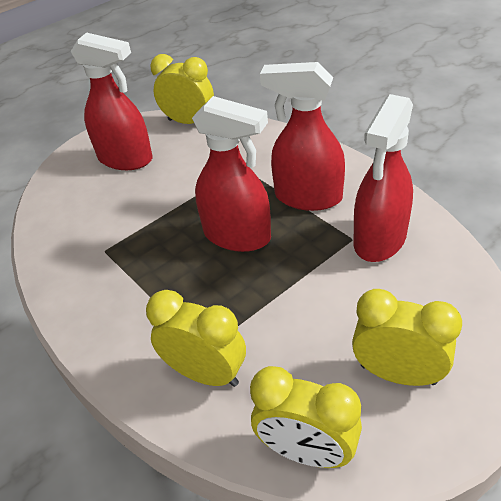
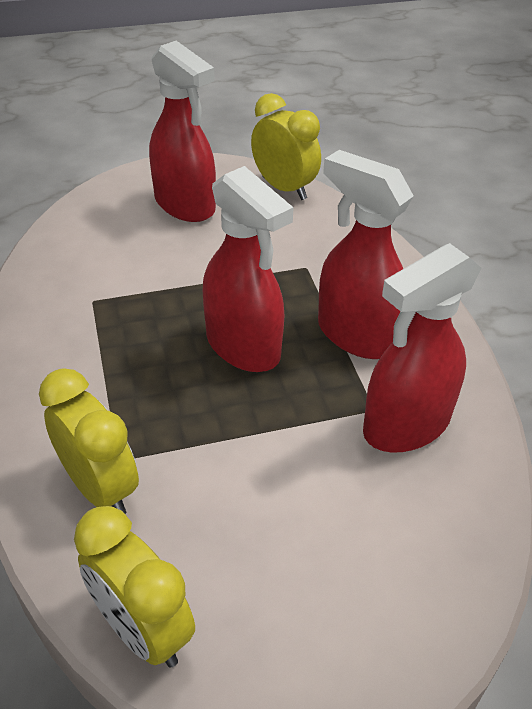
camera: 20 degrees right, 0 degrees up
(398, 374) = (308, 596): yellow clock -> none

